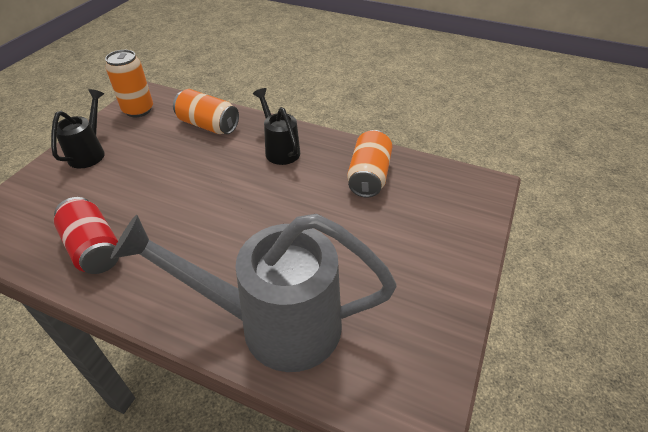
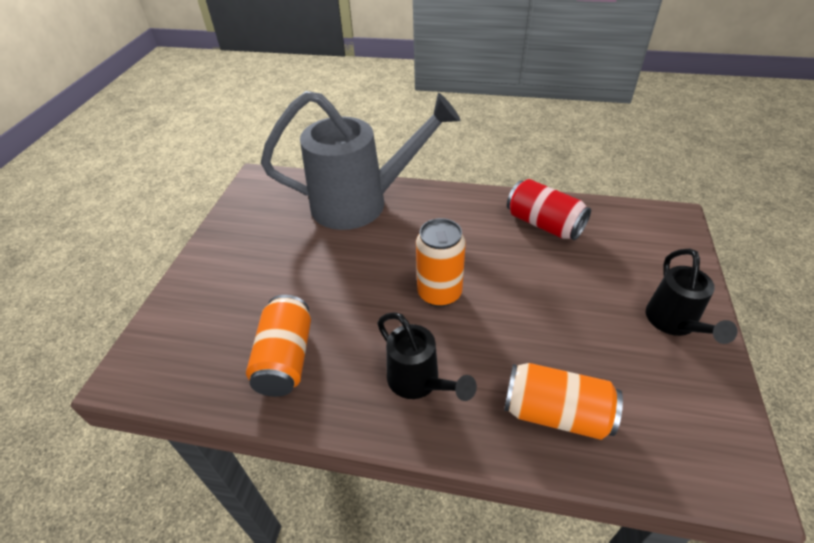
camera: 170 degrees right, 0 degrees up
(138, 110) = (702, 426): orange can -> orange can (439, 293)

